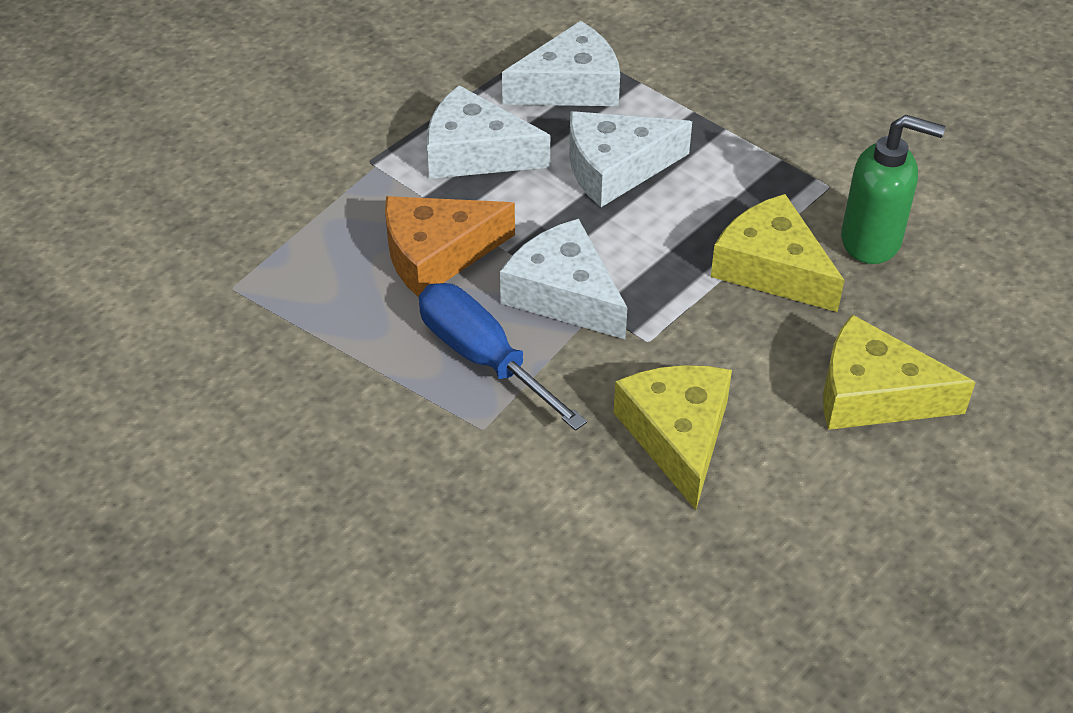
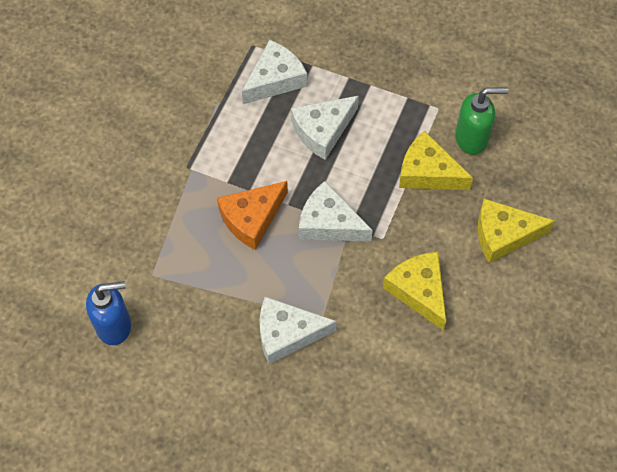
camera: 20 degrees left, 15 degrees up
(130, 339) = (114, 326): none -> blue soap dispenser
(475, 153) = (242, 143): white cheese -> white cheese (287, 333)
(483, 358) = (304, 276): blue screwdriver -> none

